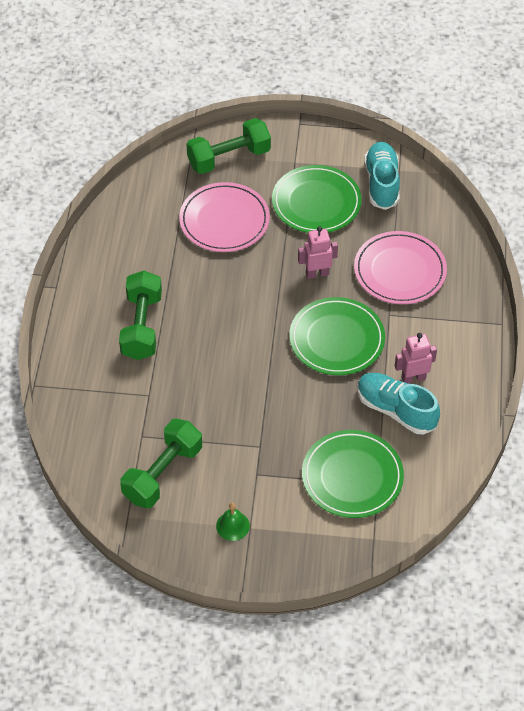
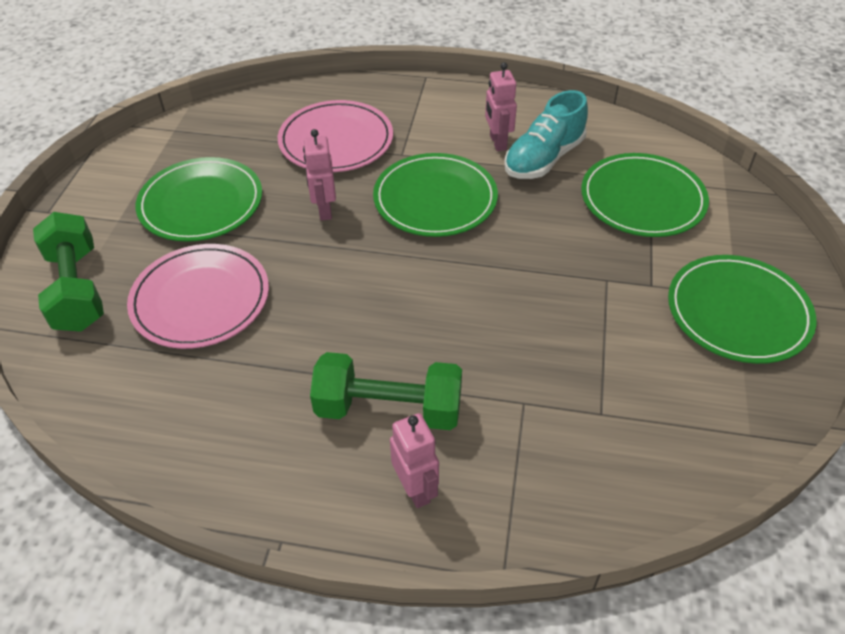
camera: 85 degrees left, 5 degrees down
(87, 343) = (416, 489): none -> pink robot
(162, 473) = (666, 388): green dumbbell -> none
(232, 526) = (738, 312): green bell -> green plate
(381, 183) = (190, 145): turquoise shoe -> none

